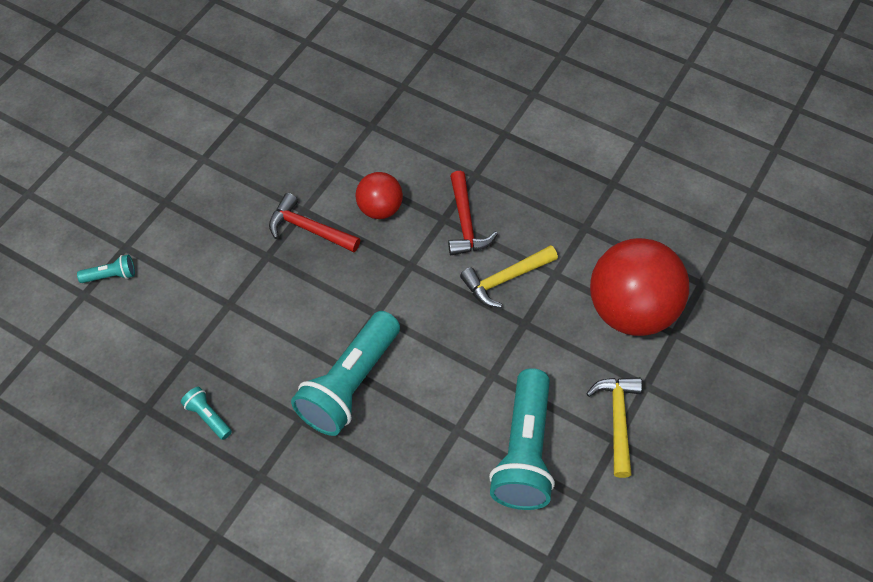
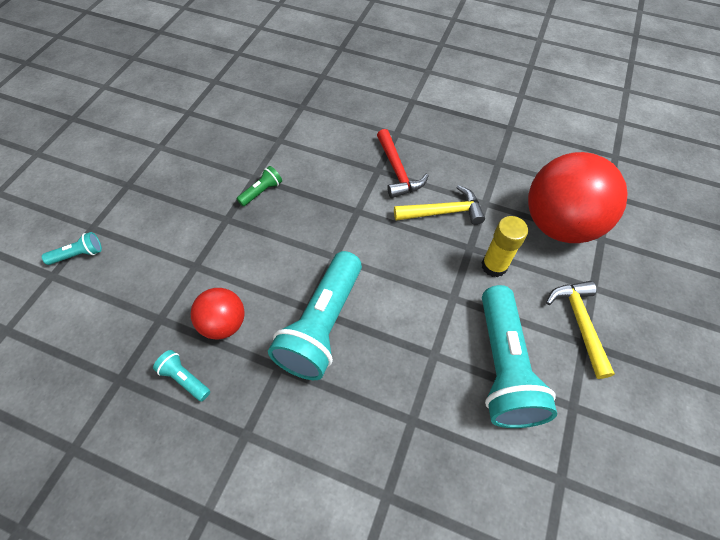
camera: 10 degrees left, 0 degrees up
(309, 229) = (261, 192): red hammer -> green flashlight
(380, 208) = (321, 168): red ball -> red ball (224, 323)
(505, 279) = (443, 212): yellow hammer -> yellow hammer turned 150 degrees counterclockwise
(545, 347) = (494, 266): none -> yellow glue stick

